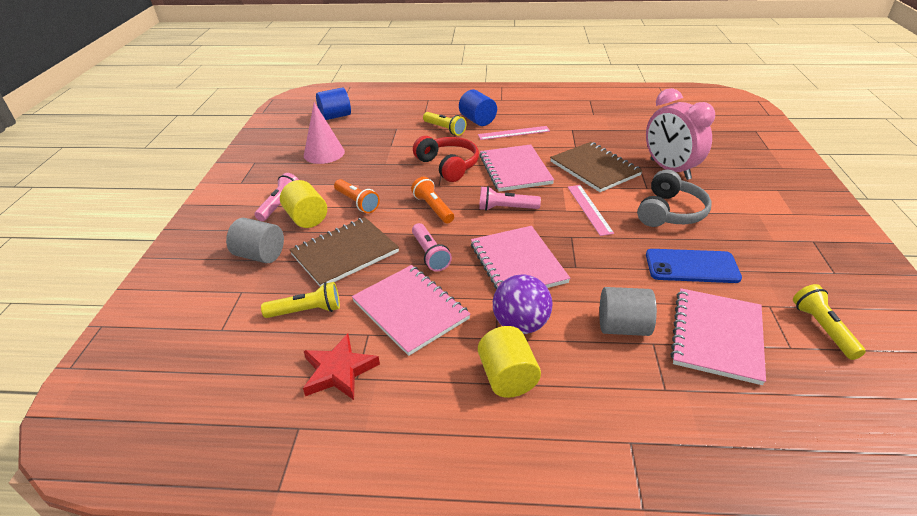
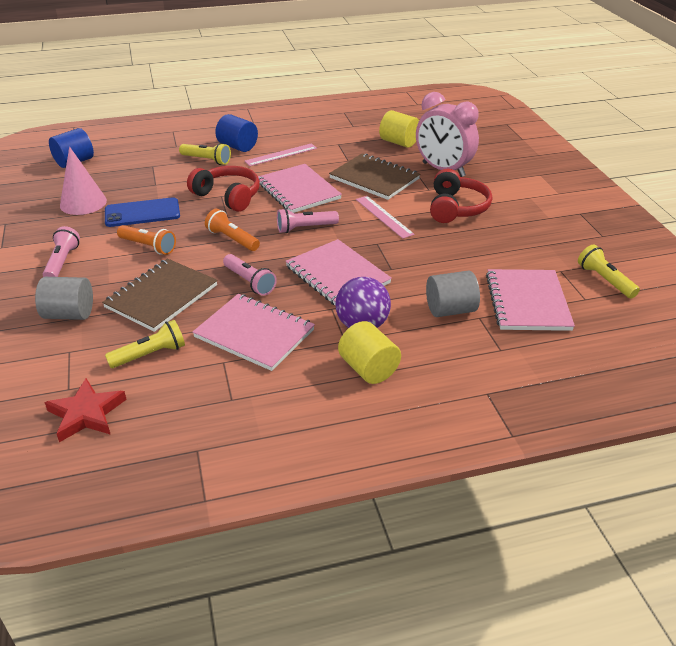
camera: 20 degrees left, 0 degrees up
(307, 218) = (101, 270): yellow cylinder -> yellow cylinder (399, 142)
(339, 371) = (211, 397): red star -> red star (86, 414)
(670, 212) = (456, 208): grey headphones -> red headphones
(691, 266) = (490, 251): blue phone -> blue phone (142, 213)

